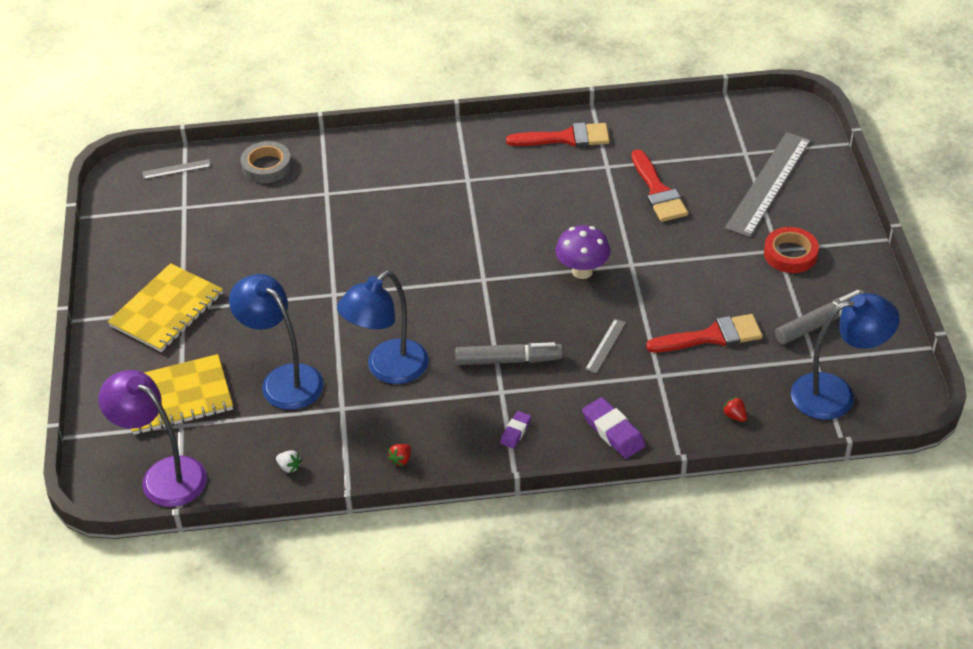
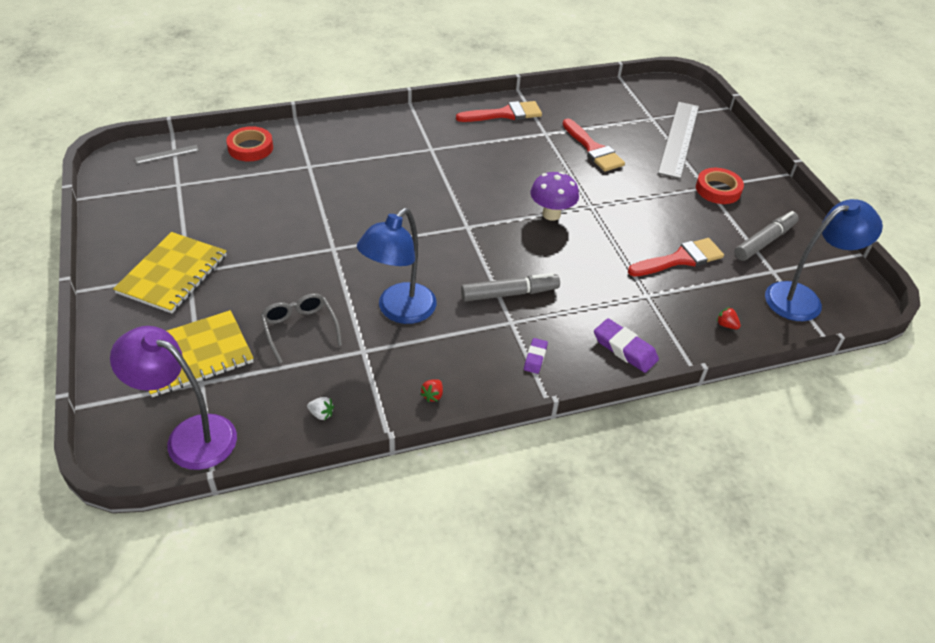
camera: 15 degrees left, 0 degrees up
(266, 166) = (250, 148): grey tape -> red tape
(283, 379) = (299, 329): blue lamp -> grey glasses
(605, 346) = (592, 274): grey ruler -> none

